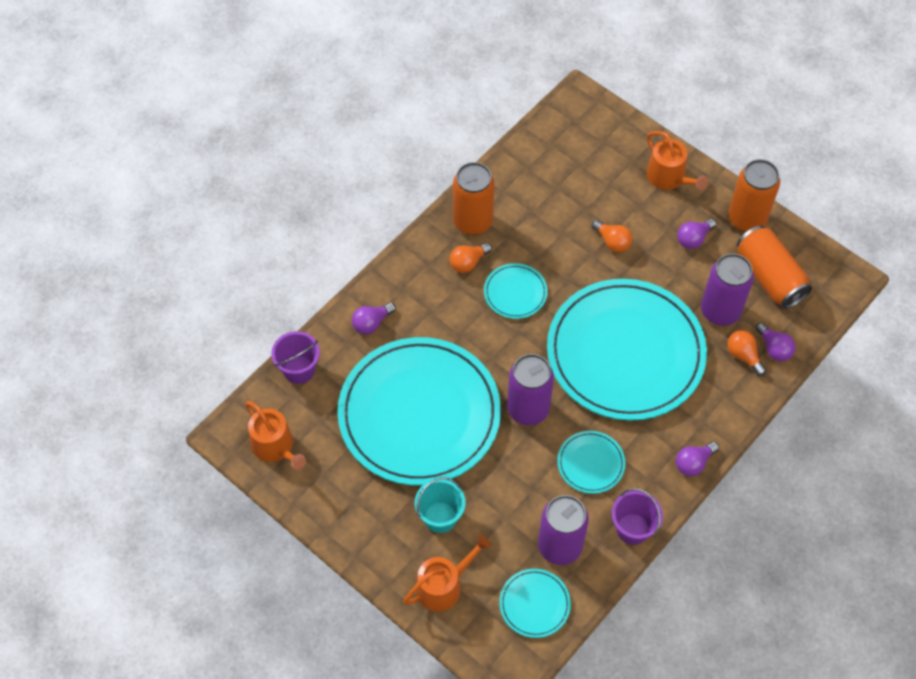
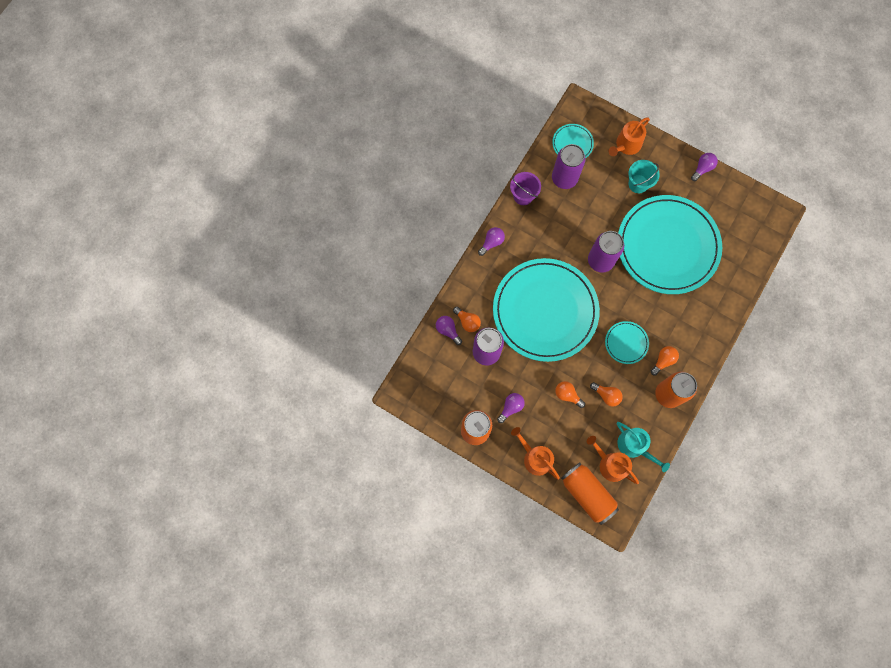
camera: 170 degrees right, 15 degrees up
(275, 446) = (749, 210): orange watering can -> orange watering can (610, 464)
(299, 370) = (752, 263): purple bucket -> none
(371, 323) = (715, 303): purple light bulb -> purple light bulb (702, 168)
(533, 171) = (634, 446): none -> turquoise watering can
(558, 233) = (606, 395): none -> orange light bulb
(591, 463) = (555, 232): turquoise plate -> none
(769, 277) = (455, 385): orange can -> orange can (587, 494)

